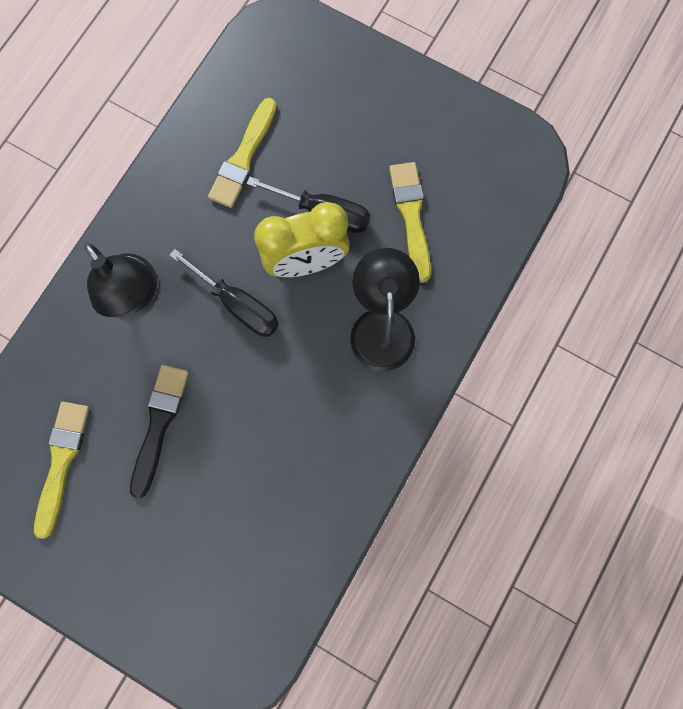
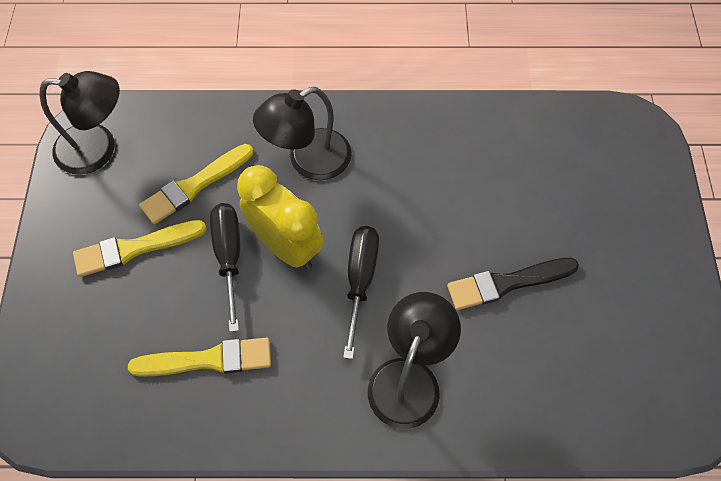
camera: 120 degrees left, 15 degrees down
(61, 462) = (596, 344): yellow brush -> yellow brush (134, 248)
(497, 155) = (98, 148): none -> black lamp

